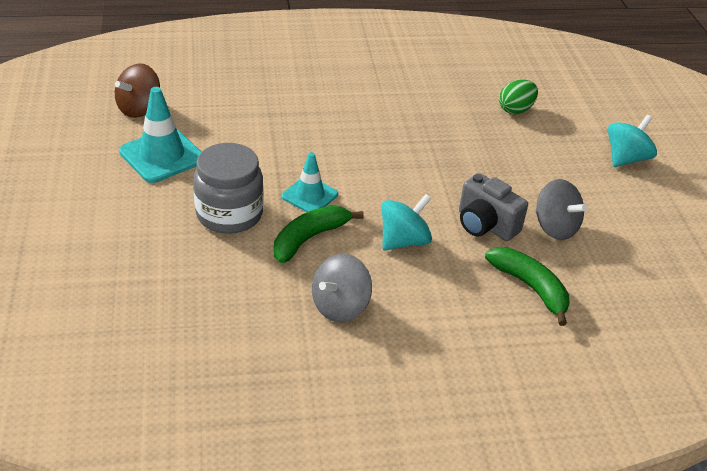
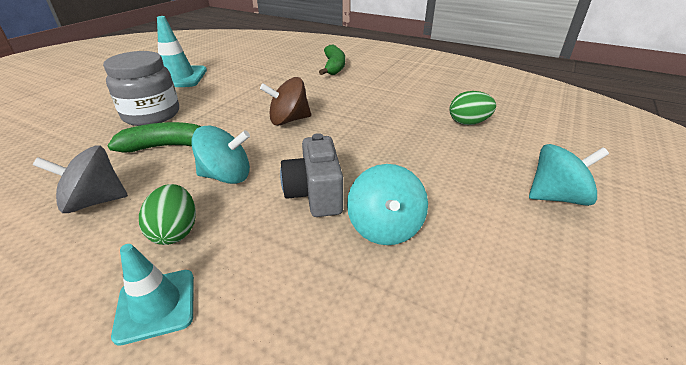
camera: 40 degrees right, 5 degrees down
(139, 108) = (209, 57): brown spinning top -> brown spinning top (288, 120)
(309, 195) = (216, 122): turquoise traffic cone -> turquoise traffic cone (156, 305)
(435, 294) = (175, 231): none -> green egg
(530, 287) = (272, 276): green banana -> green banana (334, 67)
(555, 227) = (385, 227): grey spinning top -> turquoise spinning top

